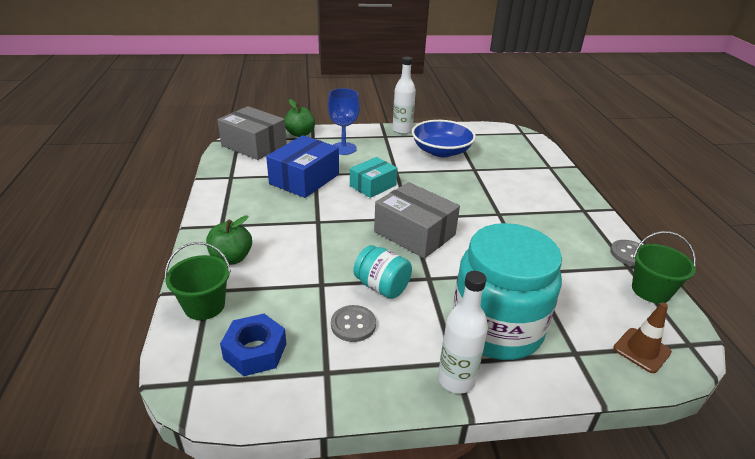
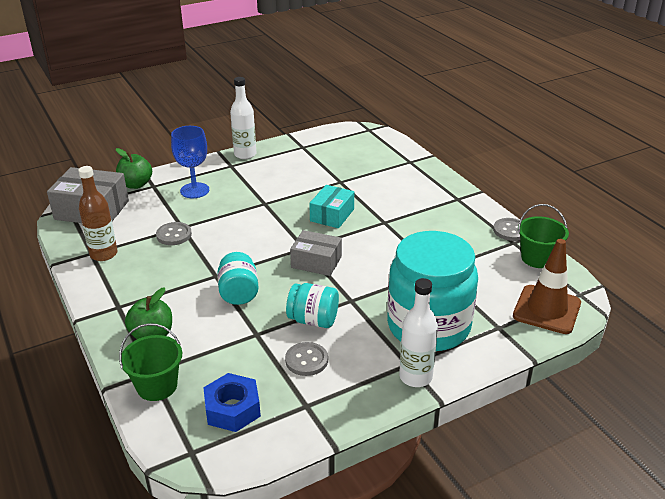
camera: 20 degrees left, 0 degrees up
(239, 180) = (104, 254): none -> brown bottle
(304, 179) = (174, 235): blue box -> grey button
(328, 242) = (239, 293): none -> turquoise jar
(373, 185) = (249, 224): turquoise box -> turquoise box (332, 215)
(414, 233) = (316, 262): grey box -> grey box, size x0.65
(441, 151) = (298, 169): blue bowl -> none
(641, 350) = (546, 309): brown traffic cone -> brown traffic cone, size x1.56

